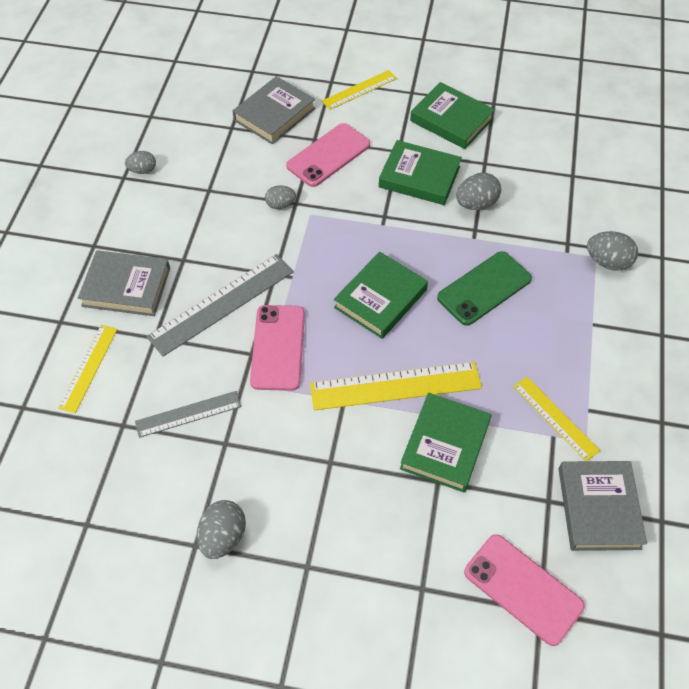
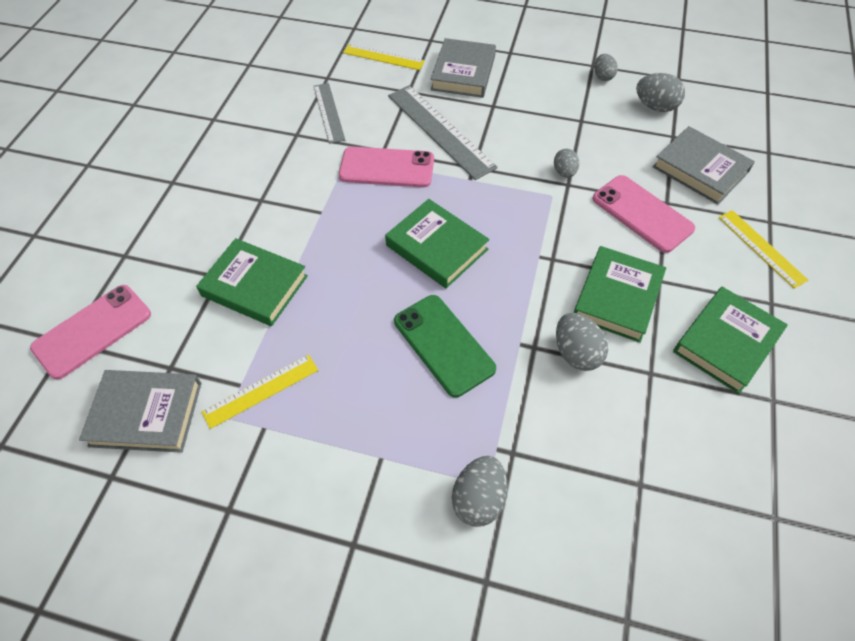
camera: 95 degrees right, 0 degrees up
(223, 537) = (214, 134): grey egg -> grey egg (655, 106)
(395, 385) = (329, 252): yellow ruler -> none

